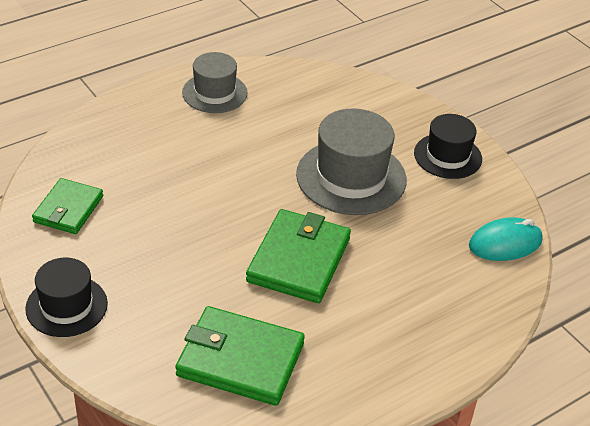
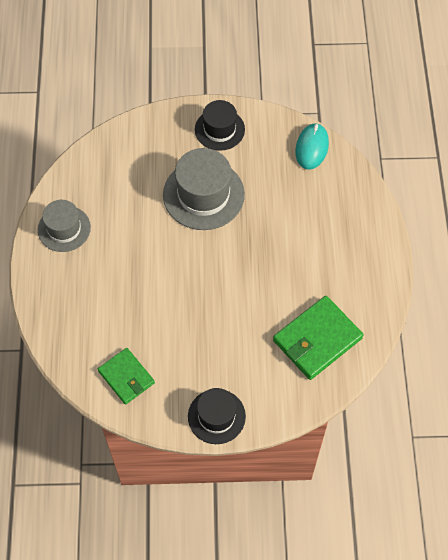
camera: 55 degrees left, 20 degrees up
(298, 260) = (257, 265): green wallet -> none

